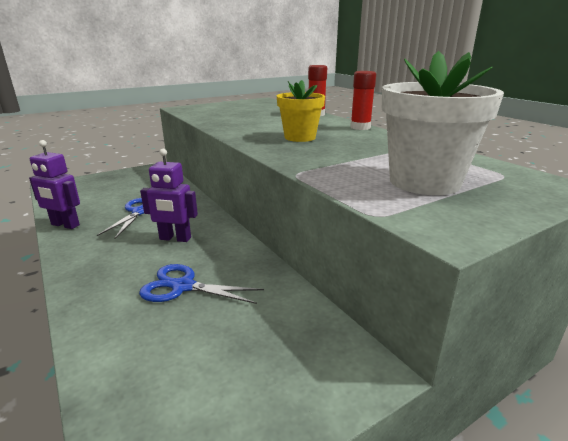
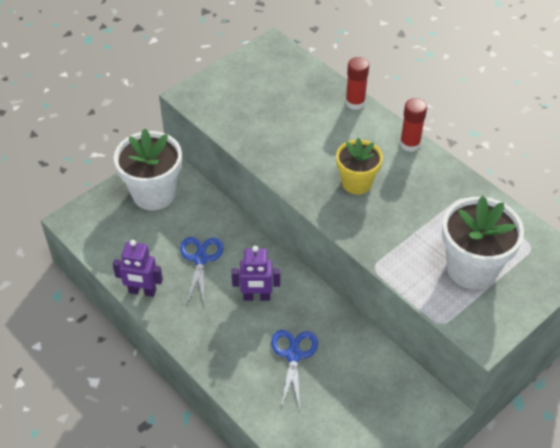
camera: 10 degrees left, 25 degrees up
(134, 179) = (154, 193): none -> white flower pot
(183, 287) = (293, 355): blue scissors -> blue scissors turned 90 degrees clockwise

